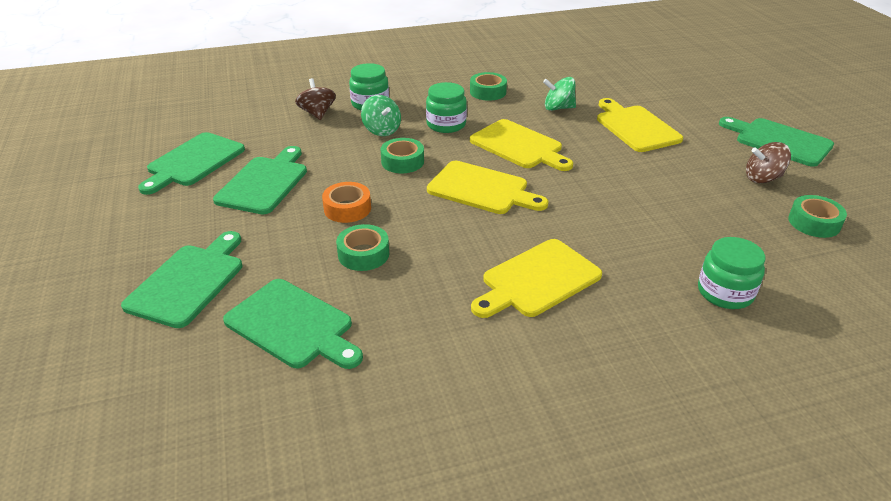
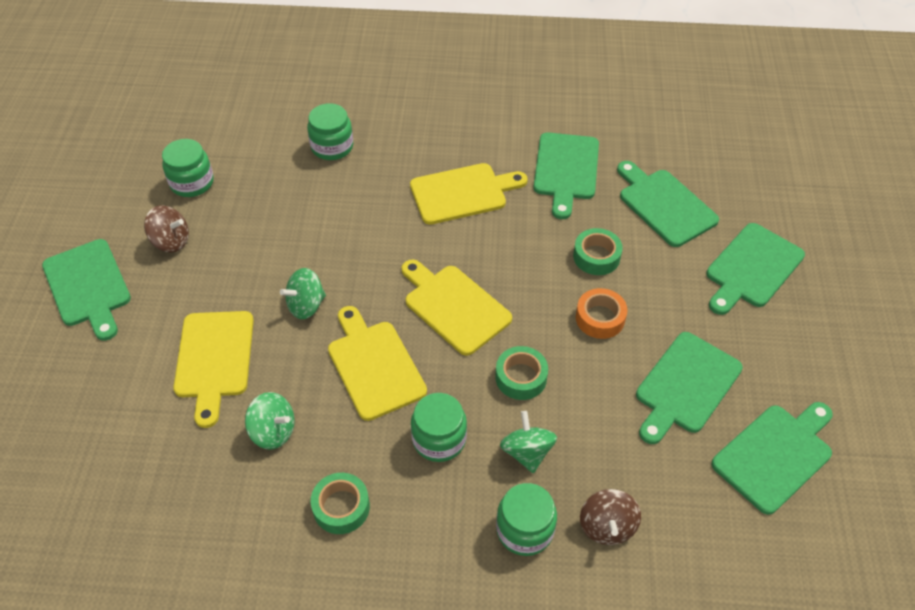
camera: 160 degrees left, 15 degrees up
(429, 338) = (566, 170): none -> green cutting board
(603, 165) = (306, 305): none -> green spinning top
(814, 223) = (192, 183): green tape -> green jar

